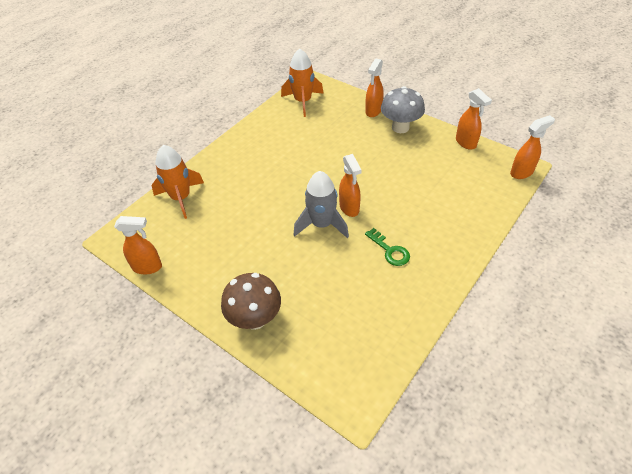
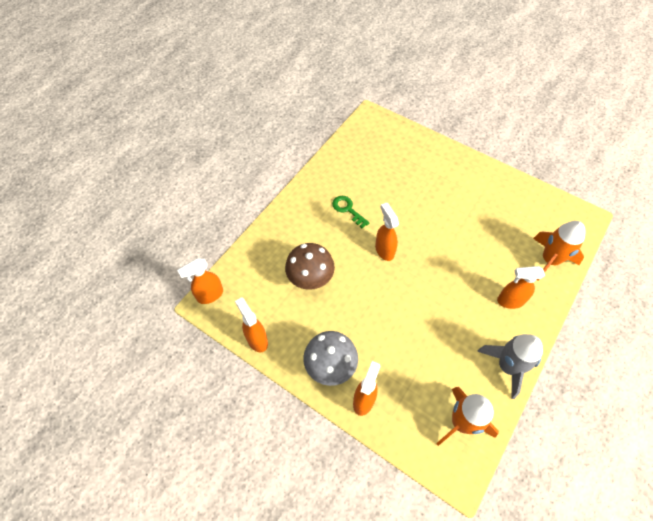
camera: 175 degrees right, 10 degrees up
(148, 267) = (542, 193): orange spray bottle -> orange spray bottle (510, 301)
(255, 319) = (444, 158): brown mushroom -> brown mushroom (310, 279)
(322, 224) = (407, 233): grey rocket -> grey rocket (507, 366)

